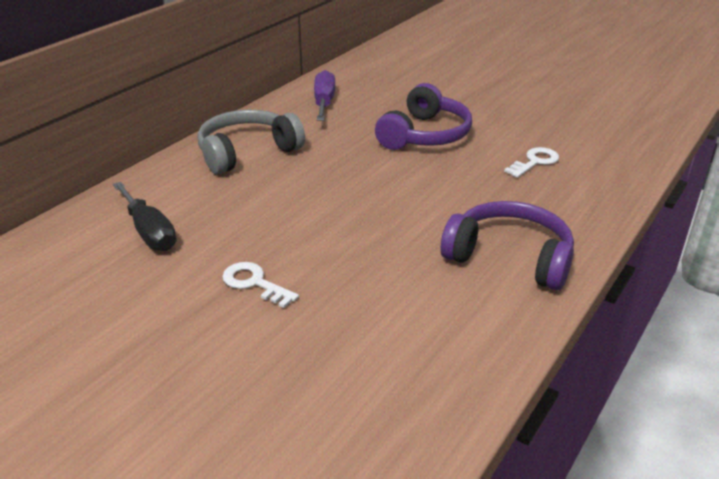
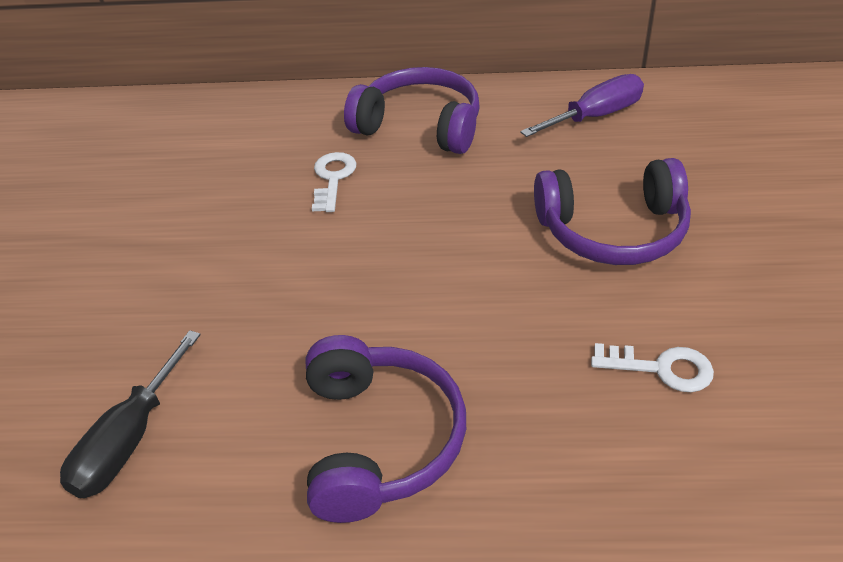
camera: 60 degrees right, 10 degrees up
(149, 232) = (222, 151): black screwdriver -> black screwdriver (129, 440)
(247, 152) = (420, 126): grey headphones -> purple headphones
(255, 283) = (184, 257): white key -> white key (333, 178)

